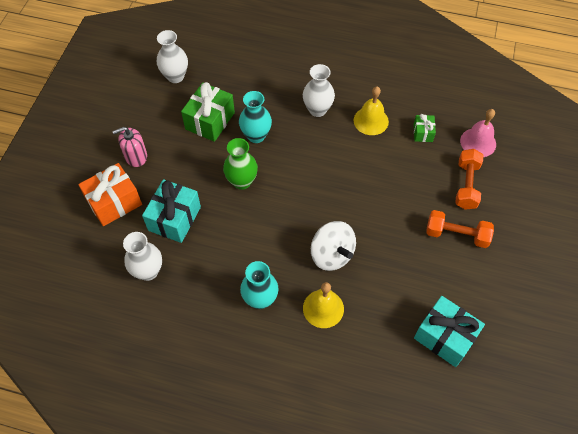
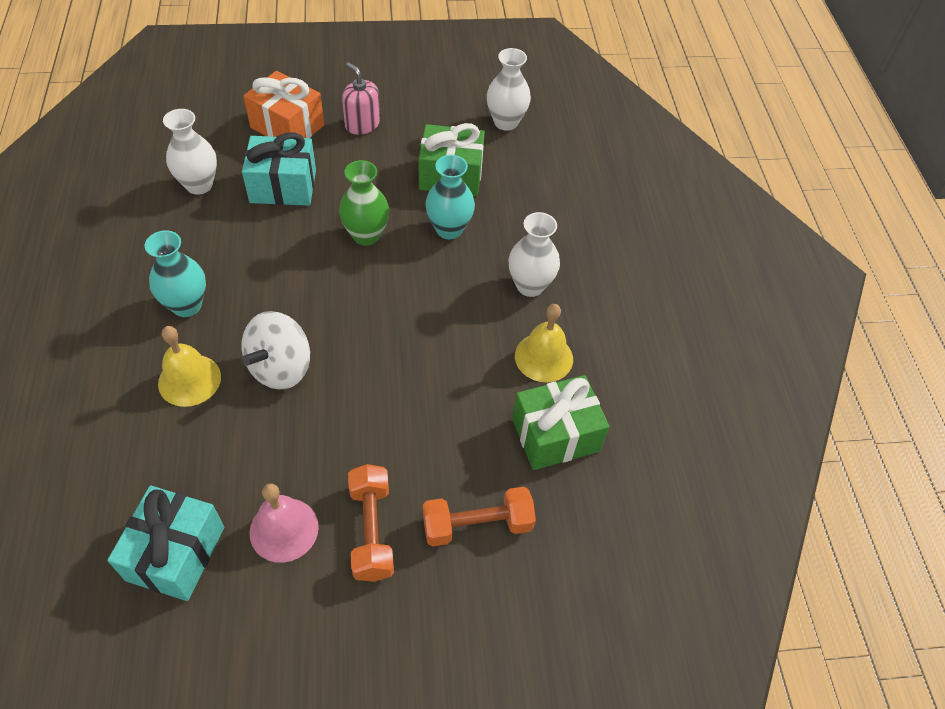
camera: 65 degrees right, 5 degrees down
(423, 133) = (555, 435): green gift -> green gift, size x1.90
(478, 142) = (577, 525): pink bell -> pink bell (284, 529)

